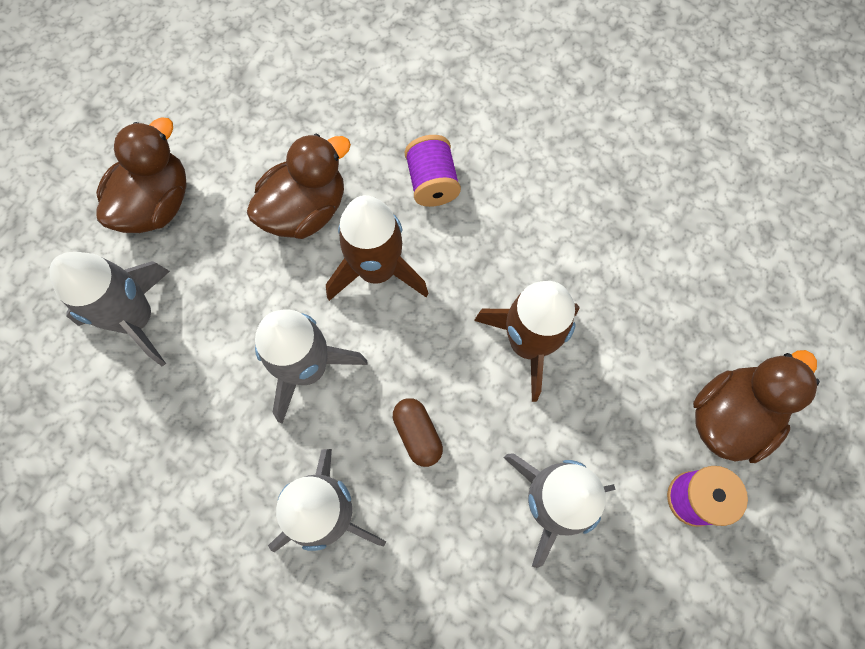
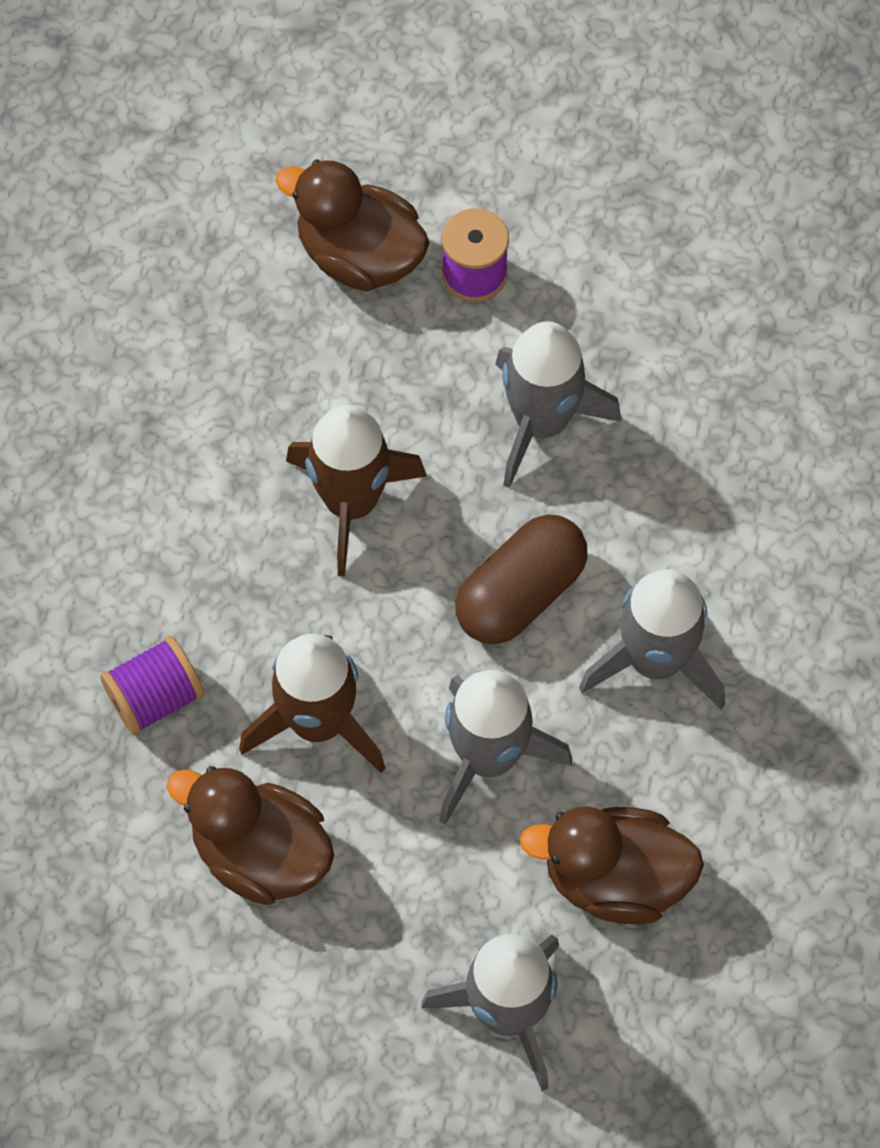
camera: 110 degrees left, 5 degrees down
(157, 204) = (326, 1071): brown duck -> brown duck (615, 878)
(417, 434) = (520, 593): brown capsule -> brown capsule, size x1.68

